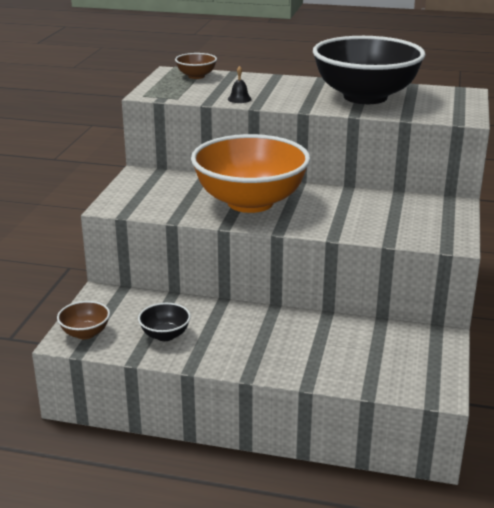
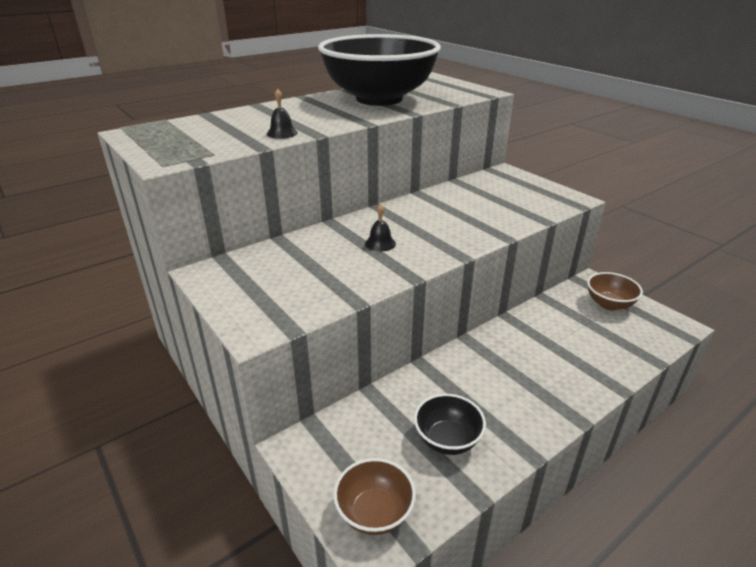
camera: 50 degrees left, 5 degrees up
(196, 76) = (175, 128): brown bowl -> brown bowl (609, 304)
(250, 202) = (380, 243): orange bowl -> black bell

